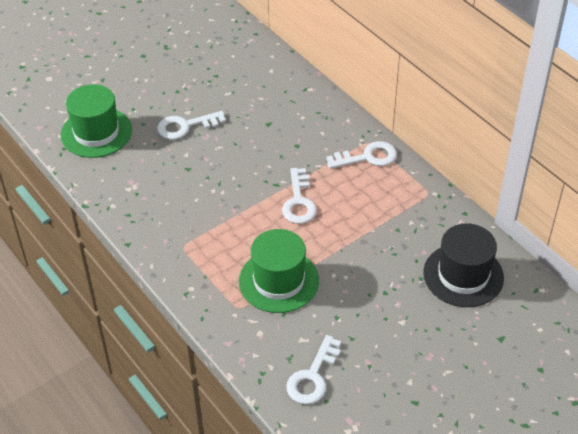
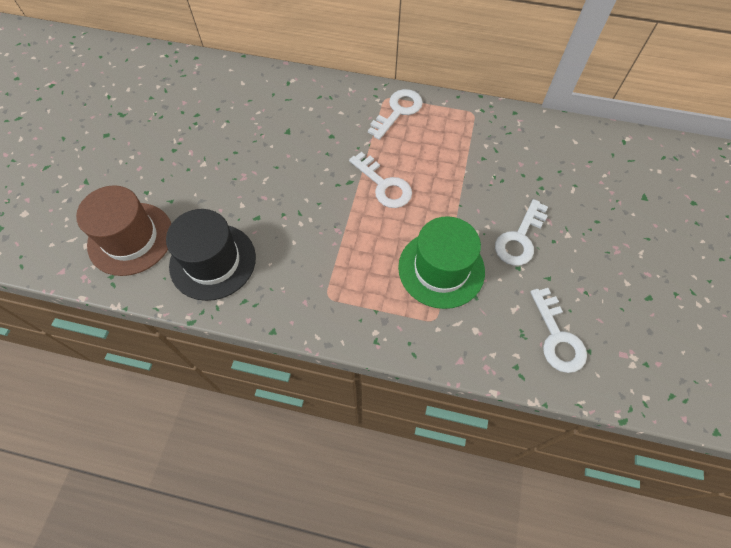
camera: 40 degrees left, 15 degrees up
(96, 132) = (130, 238): green hat -> brown hat
(186, 126) = (215, 178): white key -> white key (520, 238)
(463, 275) = (567, 164): black hat -> black hat (213, 261)

